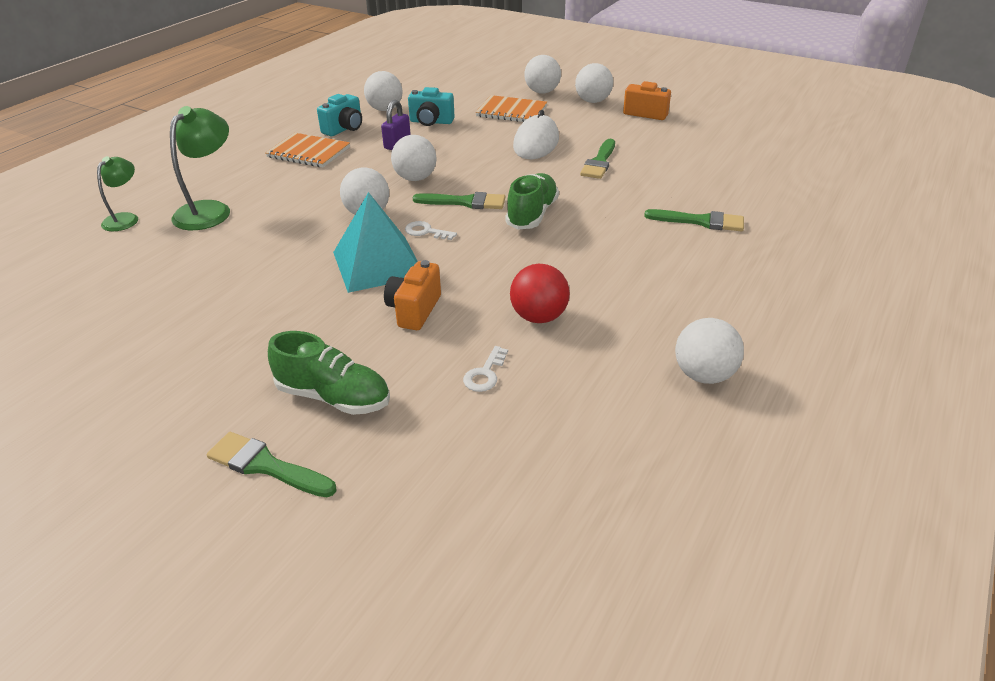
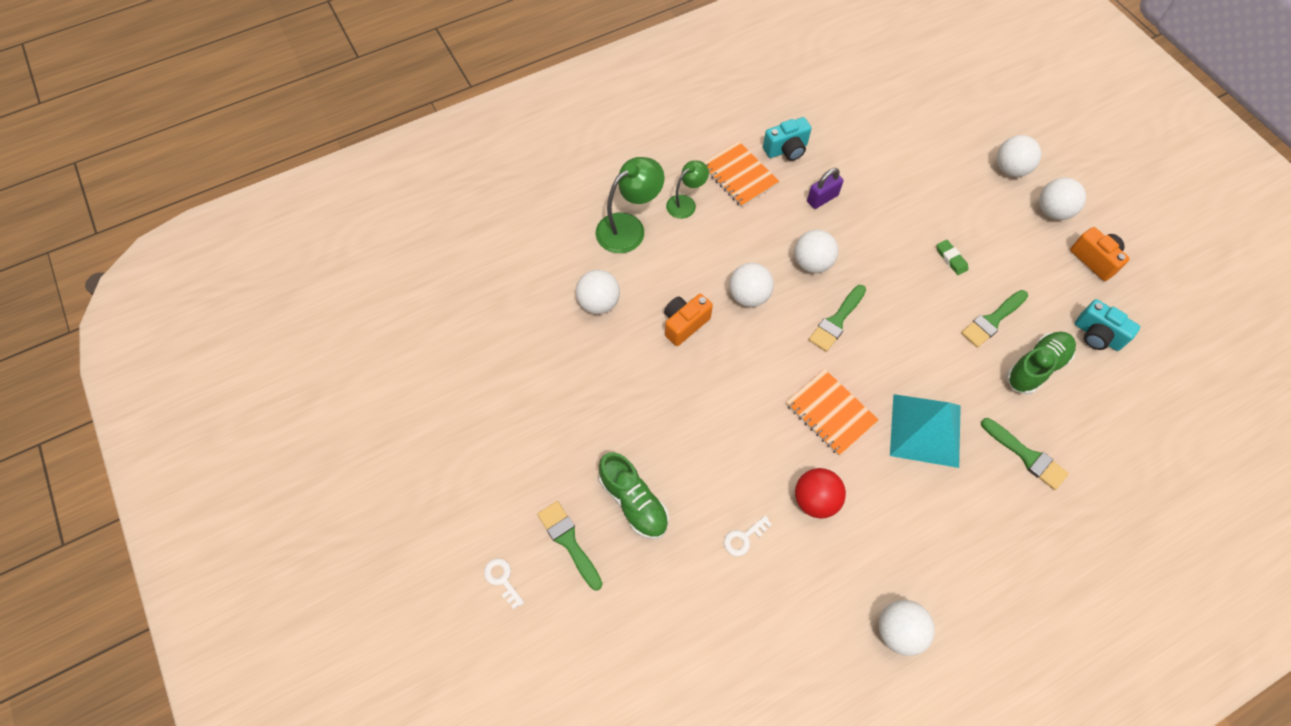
camera: 30 degrees right, 25 degrees up
(125, 218) = (564, 208): green lamp -> green lamp (686, 203)
(378, 264) = (727, 369): turquoise pyramid -> turquoise pyramid (925, 430)
(385, 109) = (839, 131): white ball -> white ball (598, 303)
(414, 310) = (728, 441): orange camera -> orange camera (684, 324)
(426, 232) = (784, 346): white key -> white key (502, 579)
(431, 122) = (871, 175): turquoise camera -> turquoise camera (1097, 335)
(465, 202) = (836, 321): green brush -> green brush turned 90 degrees clockwise
(511, 111) = (958, 192): orange notebook -> orange notebook (830, 413)
(532, 214) = (884, 368): green shoe -> green shoe (1036, 367)
(536, 143) = (951, 259): white mouse -> green eraser

